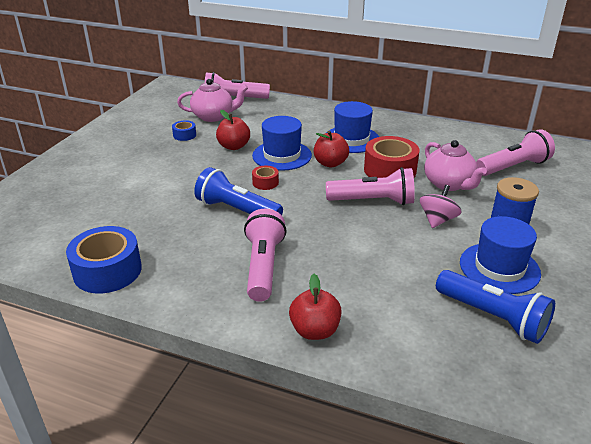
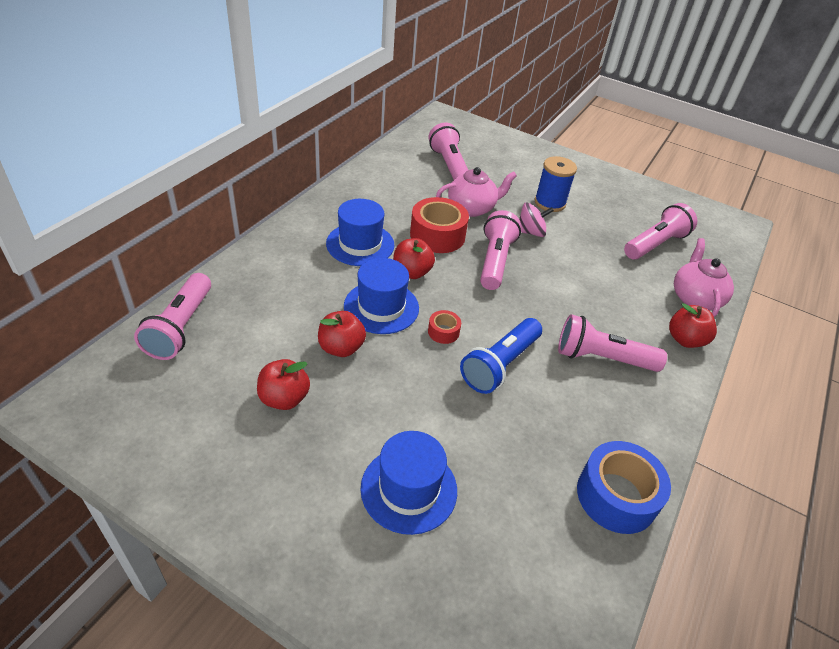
camera: 85 degrees left, 10 degrees up
(184, 135) = (284, 398): blue tape -> red apple
(213, 116) = (233, 358): pink teapot -> pink teapot (695, 298)
(437, 220) = (531, 232): pink spinning top -> pink spinning top turned 135 degrees clockwise
(493, 317) = (655, 244): blue flashlight -> pink flashlight
(499, 268) = (598, 222): blue hat -> blue hat (409, 489)

